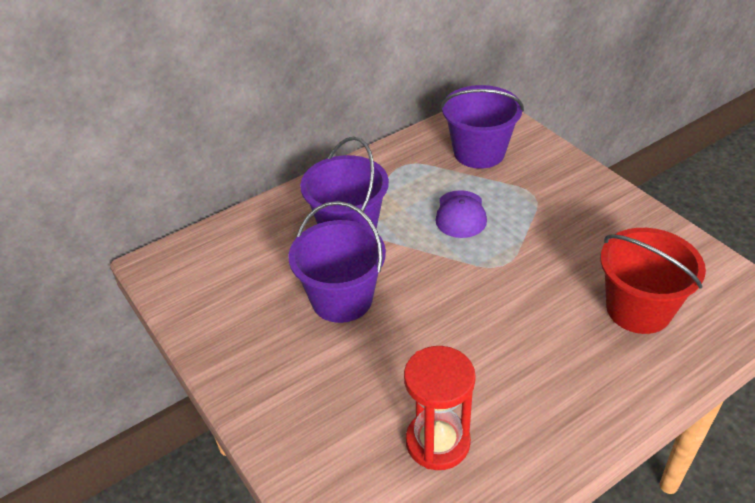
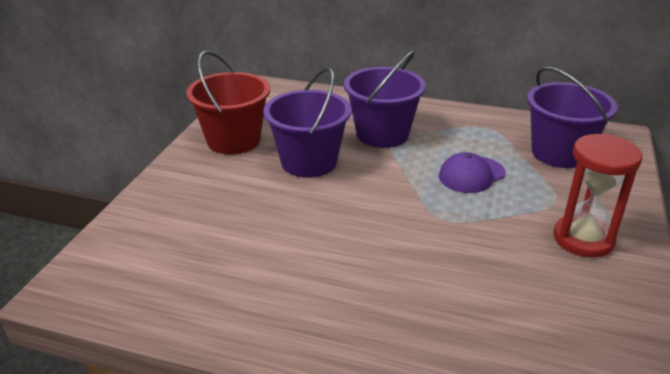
camera: 50 degrees right, 10 degrees down
(437, 442) = (214, 265): red hourglass -> red hourglass (583, 239)
(638, 309) = (499, 325): red bucket -> red bucket (233, 140)

